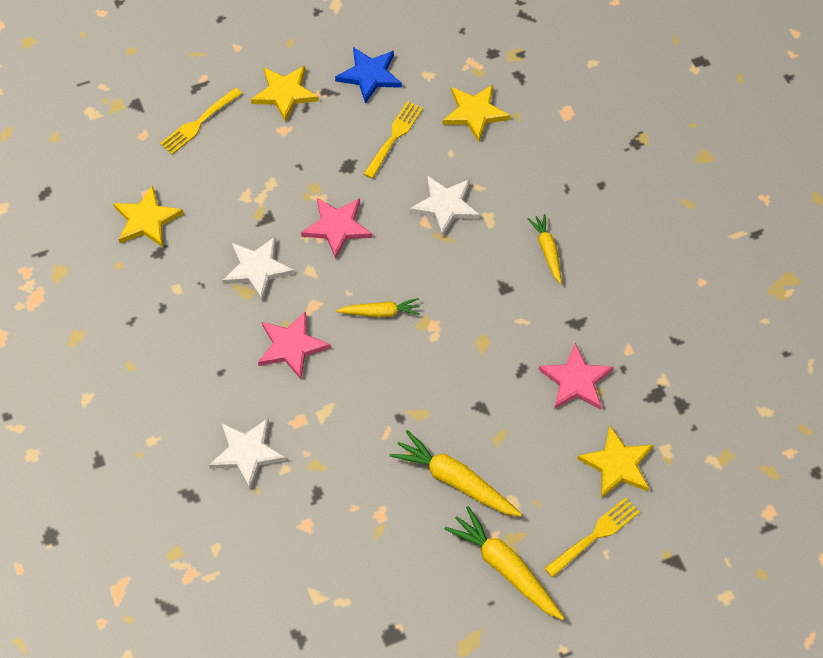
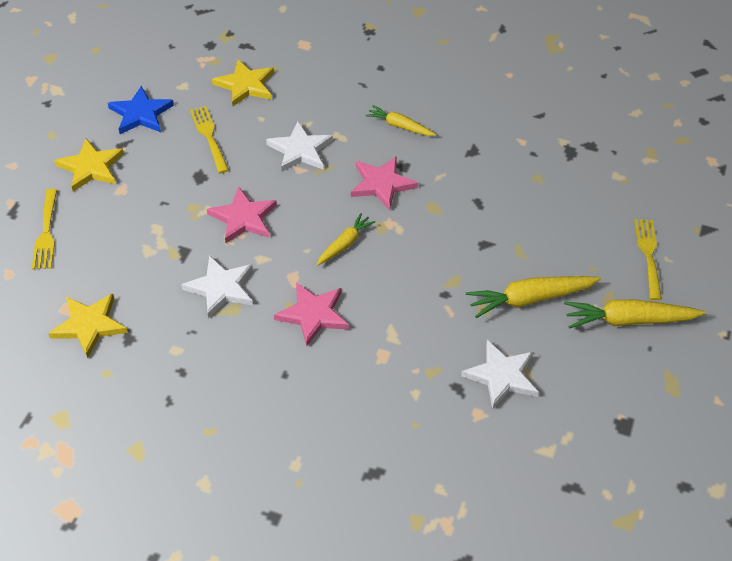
camera: 50 degrees left, 10 degrees down
(247, 453) = (376, 407): white star -> white star (501, 376)
(575, 381) = (517, 182): pink star -> pink star (382, 184)
(617, 465) = (604, 206): yellow star -> none

